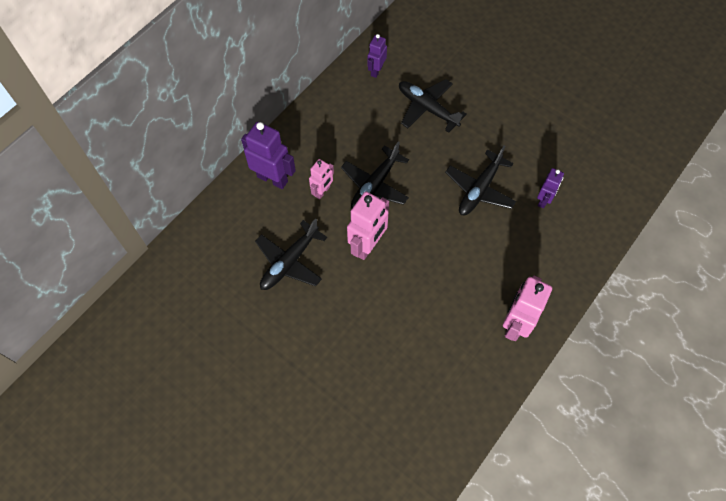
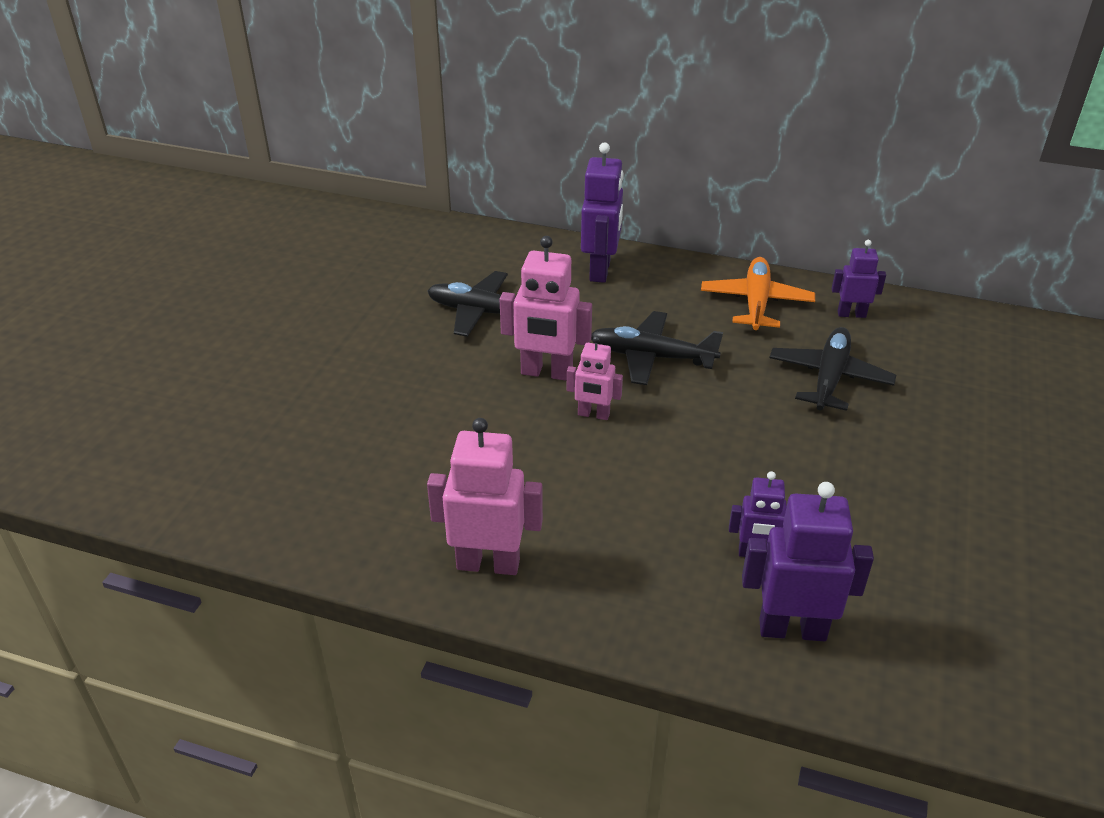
camera: 70 degrees right, 25 degrees down
(322, 191) = (608, 314): pink robot -> pink robot (593, 414)
(345, 111) = (756, 302): none -> orange plane
(479, 189) = (721, 467): black plane -> none
(592, 206) = (792, 629): none -> purple robot

